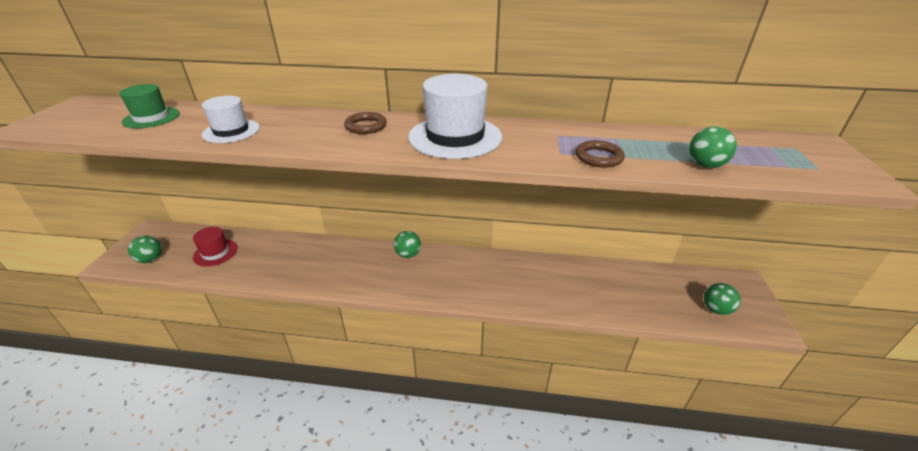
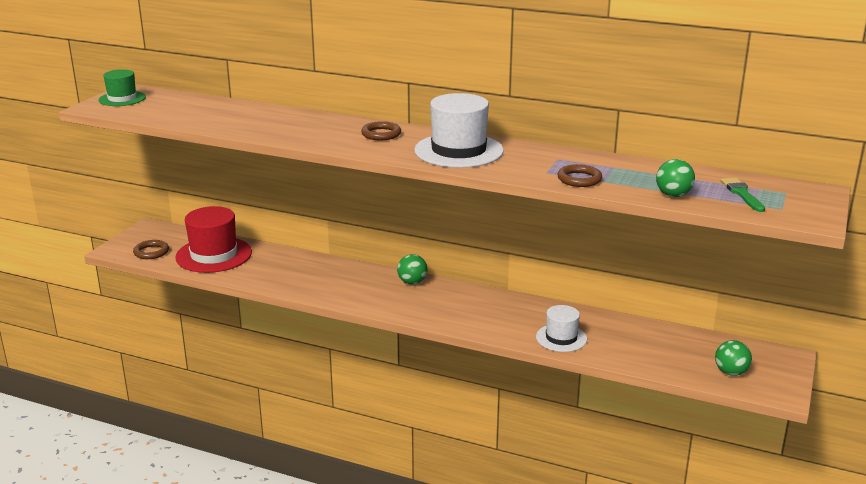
camera: 15 degrees right, 10 degrees down
(151, 118) = (193, 109): green hat -> green hat (122, 99)
(151, 259) = (151, 252): green ball -> brown ring
(215, 253) = (214, 255): red hat -> red hat, size x1.71
(231, 131) = (261, 127): white hat -> white hat (561, 338)
(763, 155) = (742, 194): none -> green brush

